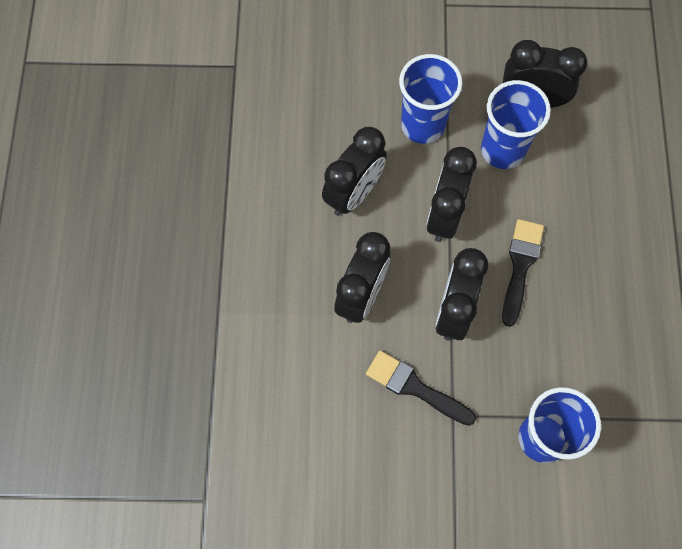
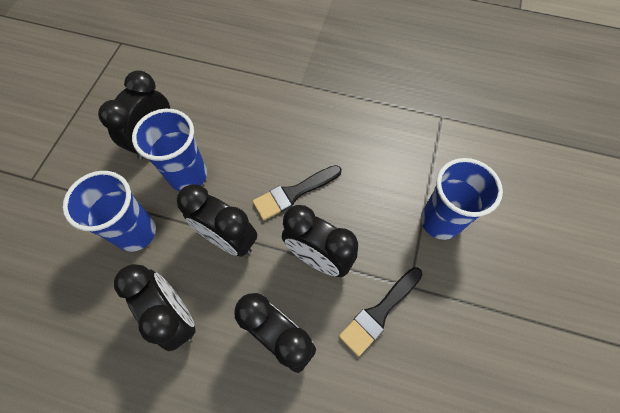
camera: 75 degrees left, 5 degrees down
(520, 266) = (294, 193): black brush -> black brush turned 60 degrees counterclockwise

